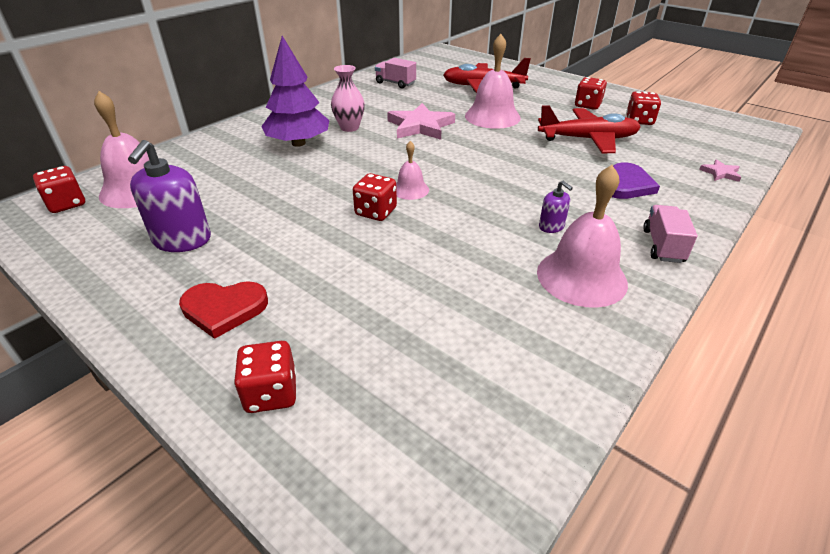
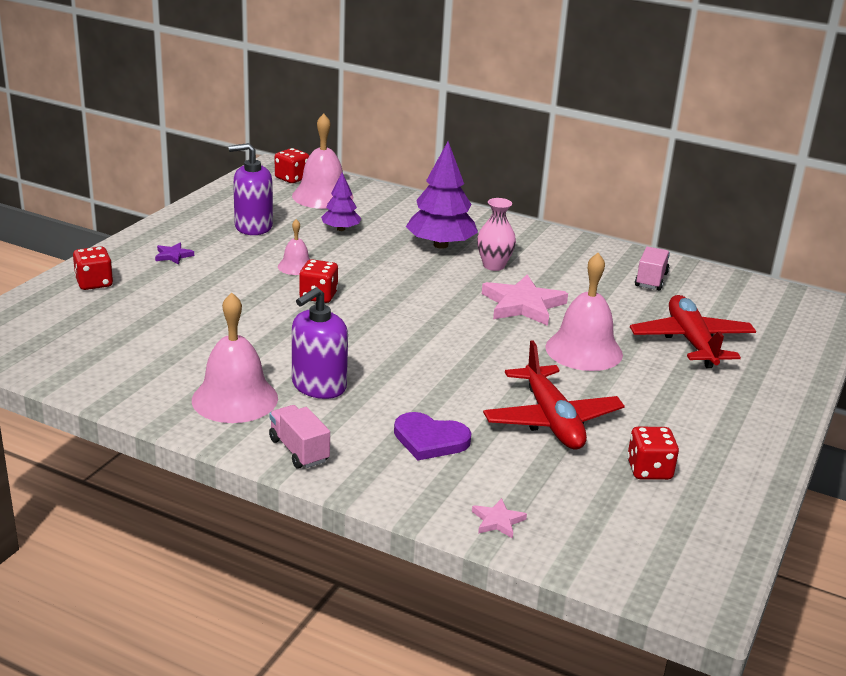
camera: 75 degrees right, 10 degrees down
(224, 309) = (173, 256): red heart -> purple star
(230, 186) = (340, 229): none -> purple tree
(410, 189) = (366, 309): pink bell -> pink bell (296, 266)
(551, 226) = (318, 386): purple soap dispenser -> purple soap dispenser, size x1.98
(587, 105) = (681, 427): red dice -> none
(663, 246) = (299, 450): pink truck -> pink truck turned 120 degrees counterclockwise

